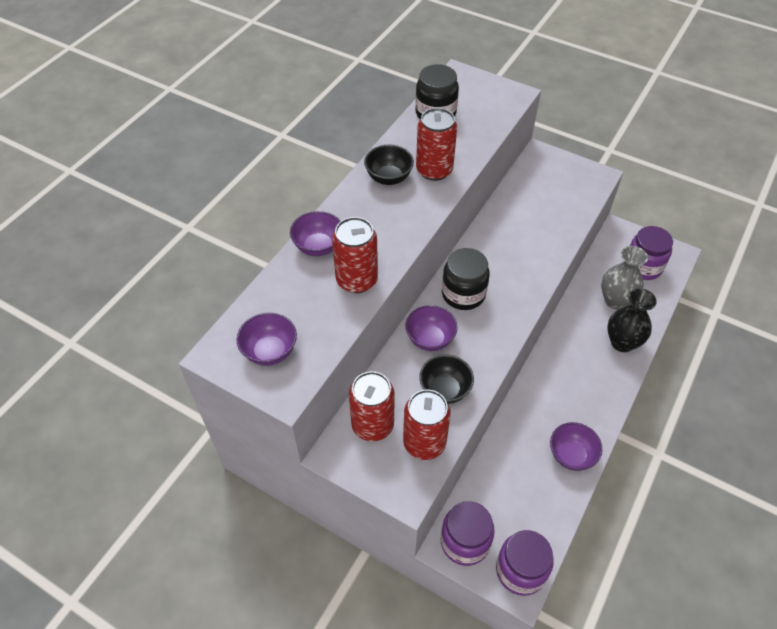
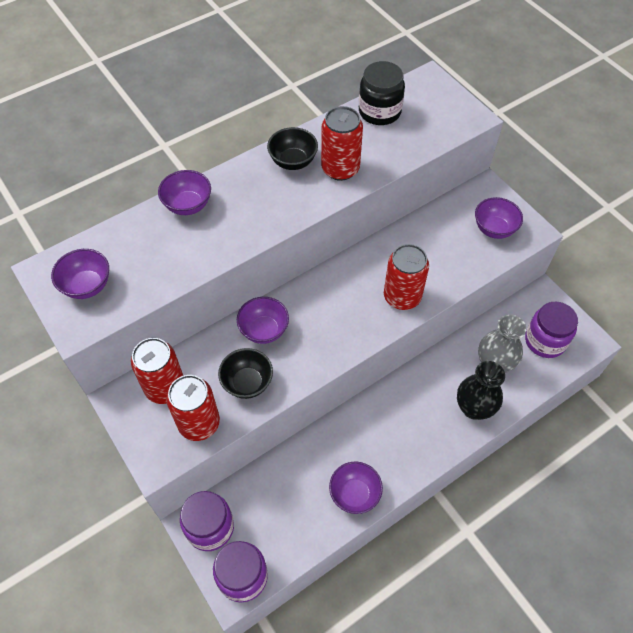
camera: 25 degrees right, 5 degrees up
(356, 280) = (201, 249): red can -> red can (402, 297)
(463, 294) = (321, 299): black jar -> none
(567, 185) = (494, 229): none -> purple bowl

